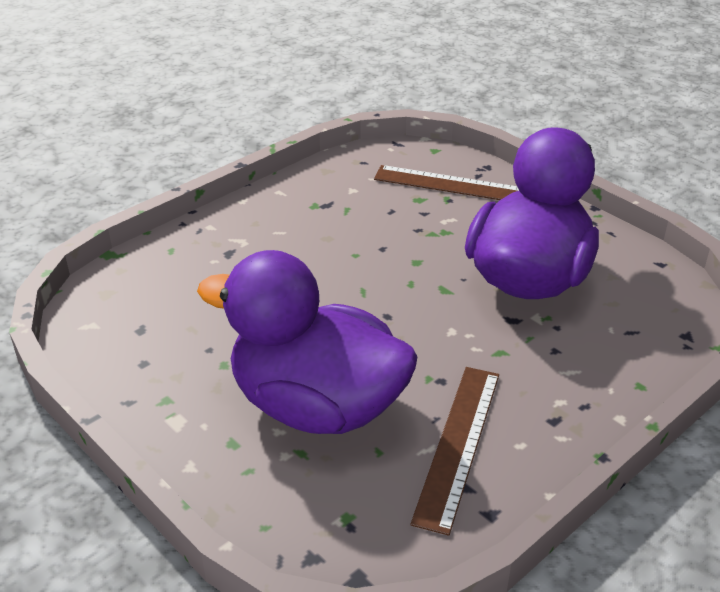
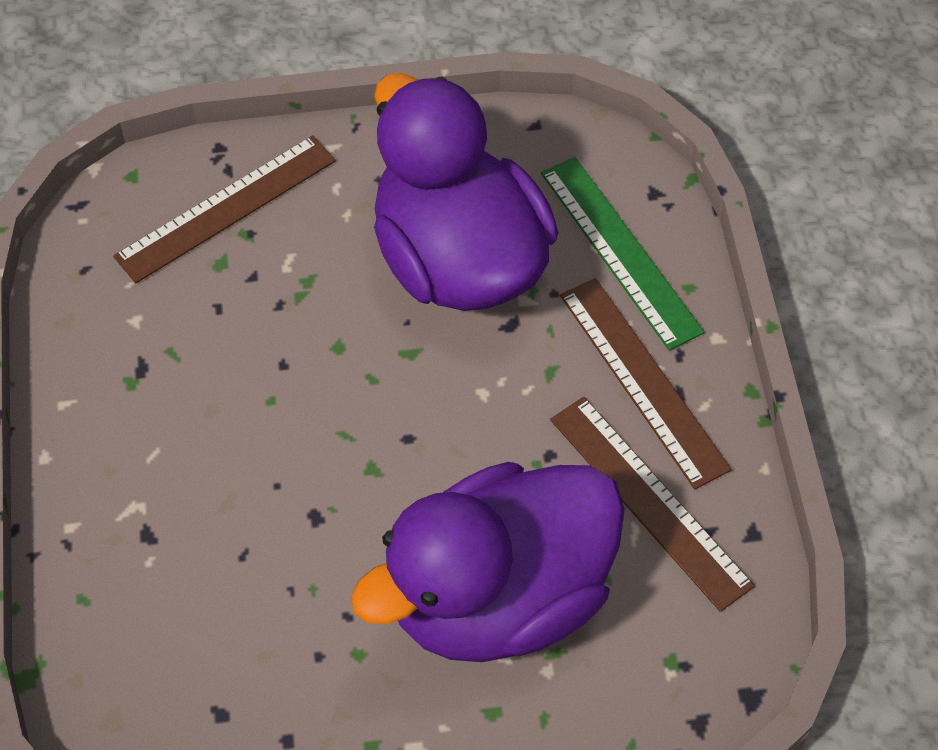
camera: 55 degrees left, 20 degrees up
(543, 397) = (643, 381): none -> brown ruler
(624, 340) = (620, 251): none -> green ruler

